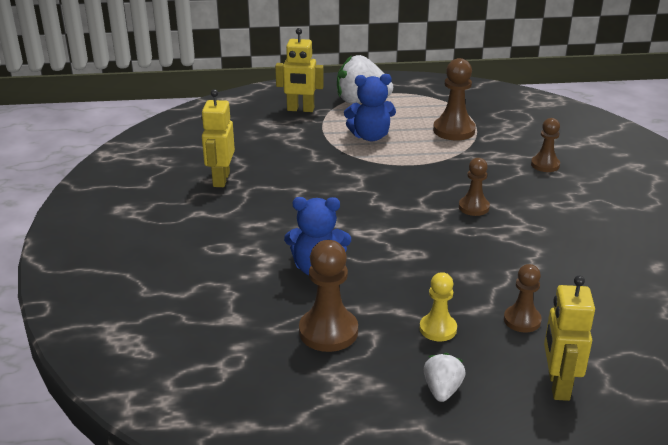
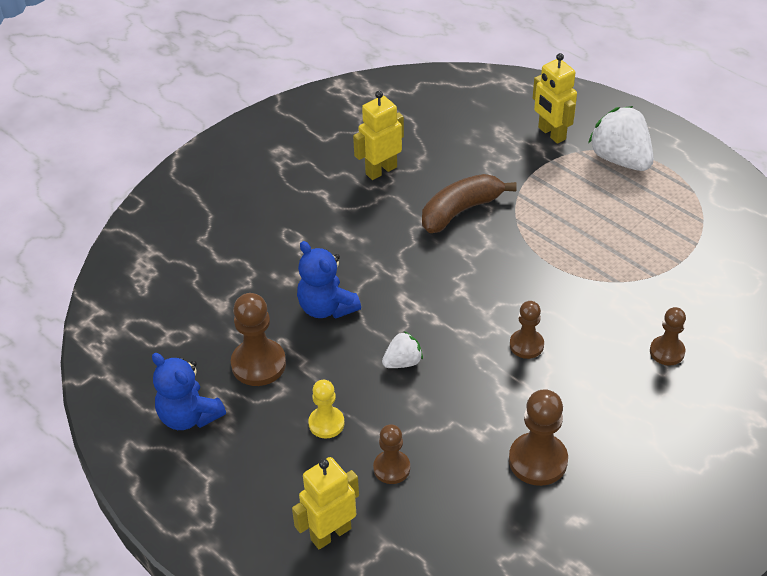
camera: 50 degrees right, 15 degrees up
(313, 170) = (461, 210): none -> brown banana
(370, 136) = (563, 207): blue teddy bear -> blue teddy bear (189, 416)
(442, 390) = (258, 467): white strawberry -> white strawberry (403, 362)
(454, 130) = (649, 252): brown pawn -> brown pawn (538, 460)

